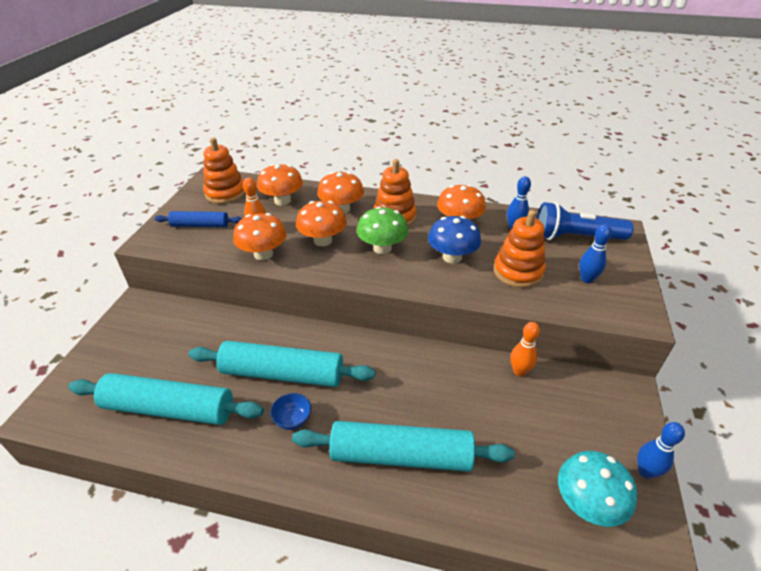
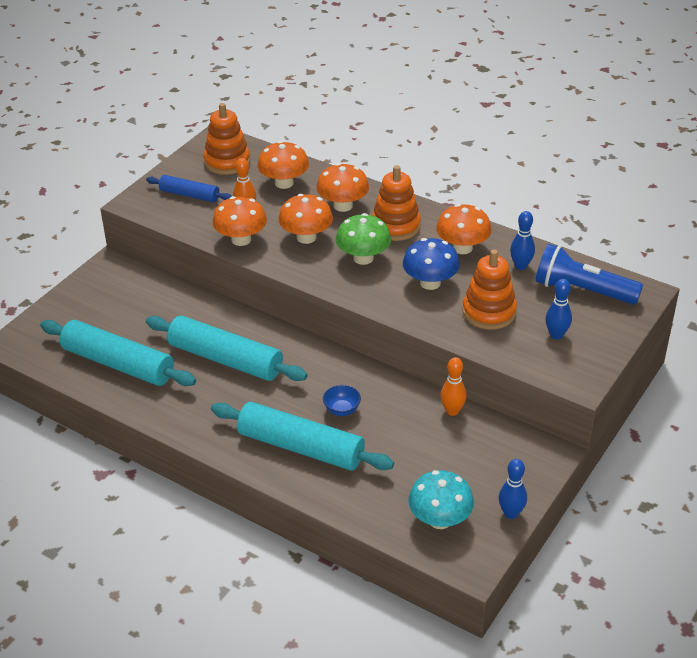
camera: 20 degrees right, 0 degrees up
(293, 420) = (220, 398): blue bowl -> blue bowl (342, 410)

